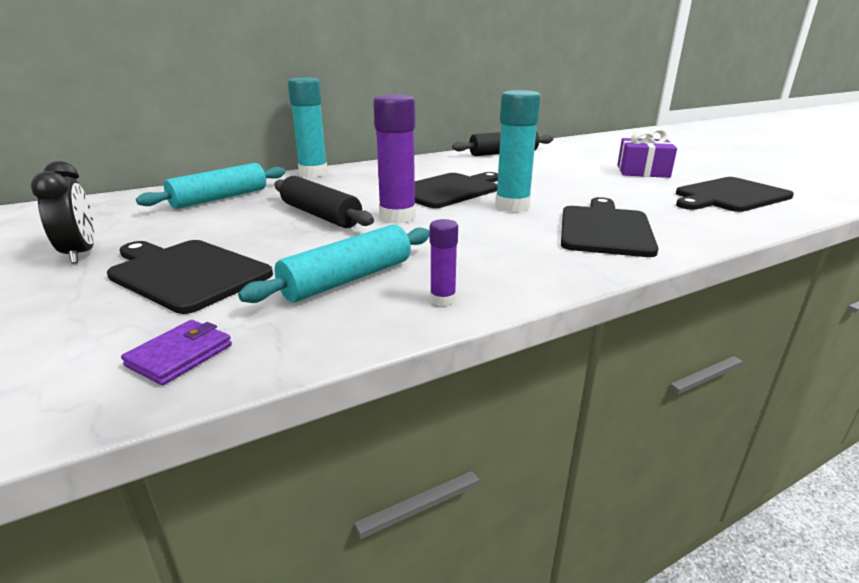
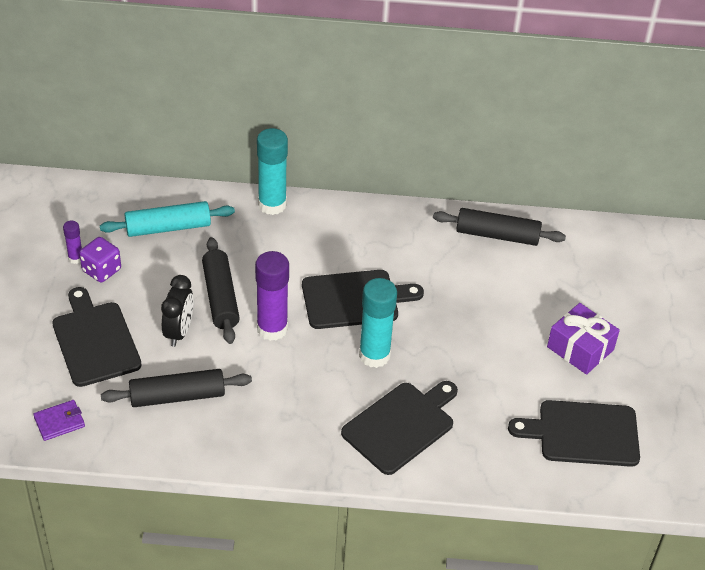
camera: 30 degrees right, 20 degrees up
(81, 253) = (47, 282): black clock -> black clock (179, 332)
(157, 232) = (101, 270): none -> purple dice
(348, 279) = (177, 396): turquoise rolling pin -> black rolling pin
(442, 299) = (211, 445): purple glue stick -> purple glue stick (75, 258)

